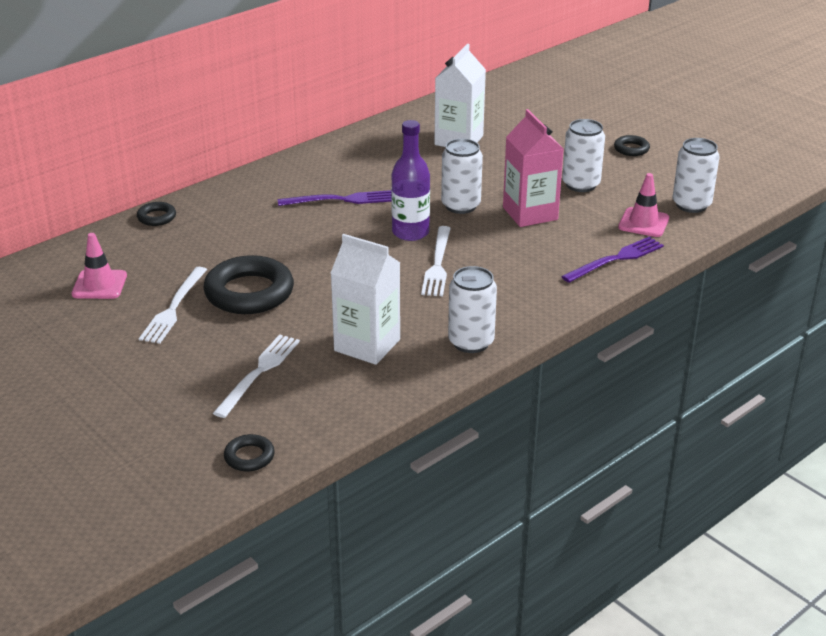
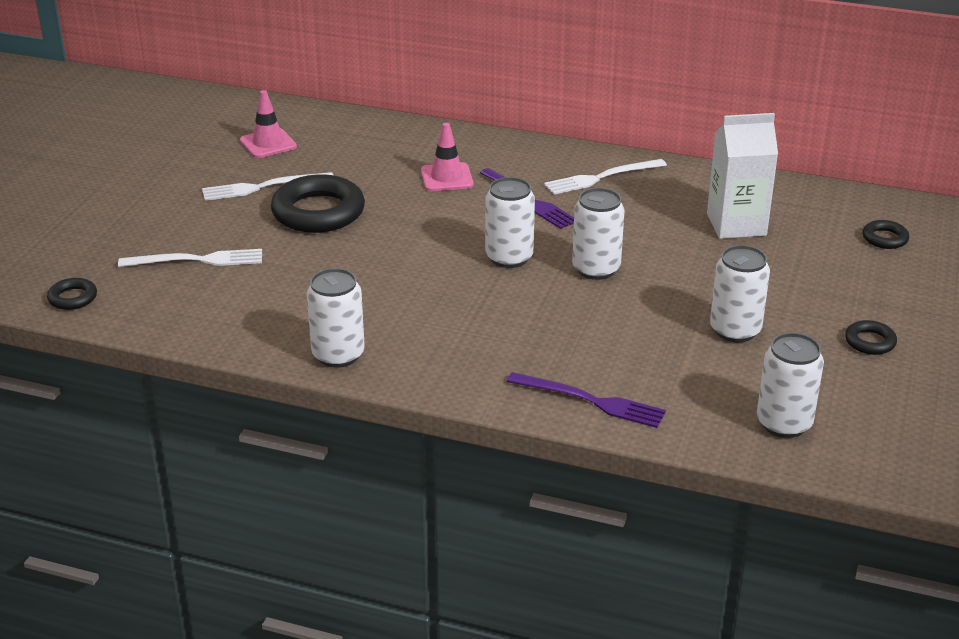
camera: 60 degrees right, 0 degrees up
(157, 217) = (399, 127): black ring -> black ring (884, 238)
(367, 345) = (284, 299): white carton -> none
(410, 232) = (509, 257): purple bottle -> white can
(437, 264) = (464, 291): white fork -> white fork (601, 177)
(530, 213) = (628, 316): pink carton -> none
(643, 223) = (697, 399): pink traffic cone -> pink traffic cone (446, 178)

